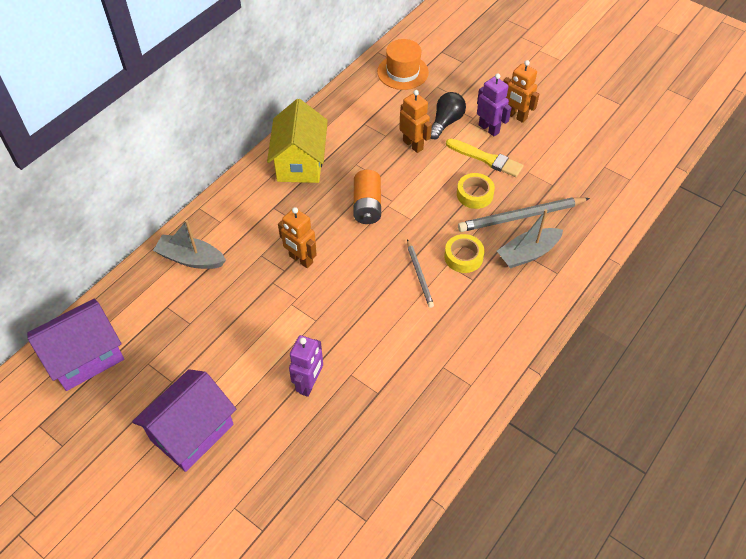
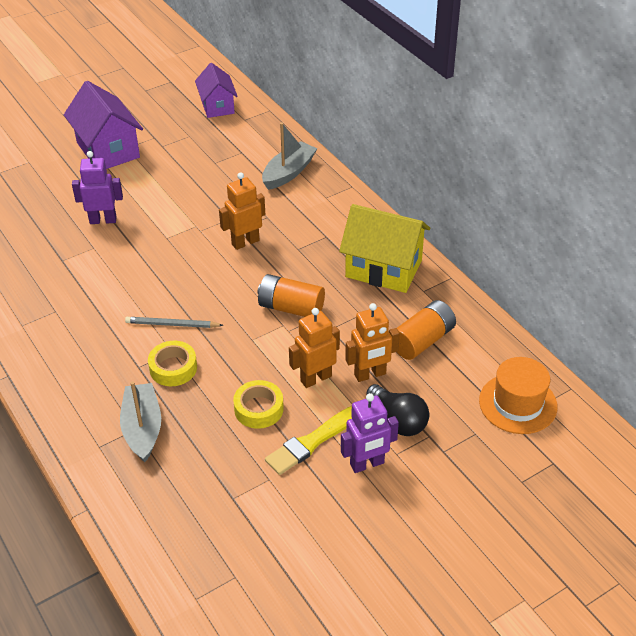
camera: 110 degrees right, 10 degrees down
(85, 357) = (217, 106): purple house -> purple house, size x0.64
(309, 384) = (103, 220): purple robot -> purple robot turned 135 degrees clockwise
(368, 126) = (422, 340): none -> orange battery
(516, 116) = (380, 505): orange robot -> orange robot (315, 378)
(521, 217) = (199, 442): grey pencil -> none

